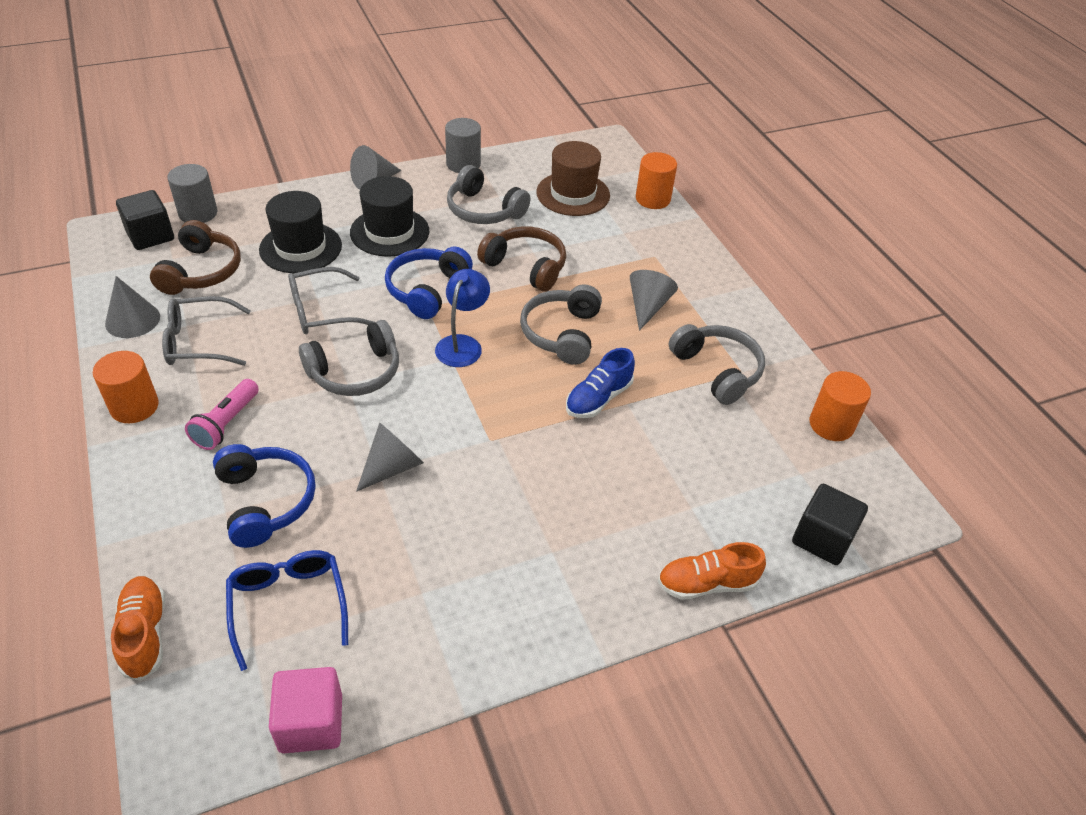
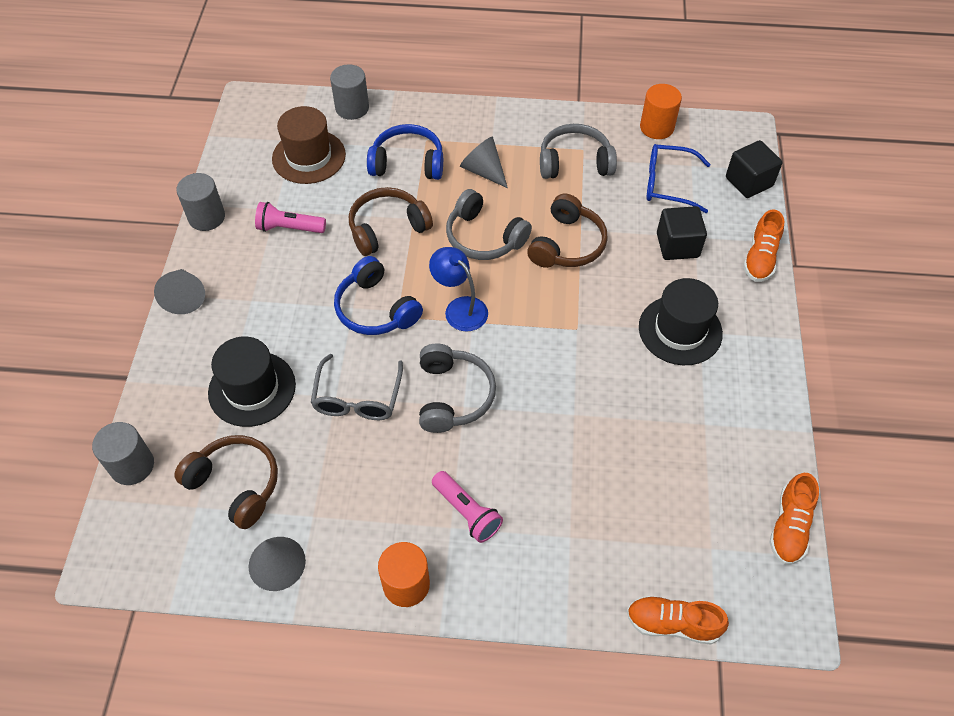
camera: 60 degrees left, 10 degrees up
(150, 236) = (143, 520): black cube -> black cube (677, 245)
(199, 342) = (344, 510): grey glasses -> none
(266, 501) = (572, 503): blue headphones -> blue headphones (407, 163)
(288, 605) = (683, 514): blue glasses -> blue glasses (668, 184)
(311, 723) = (789, 527): pink cube -> orange shoe
(389, 232) = (274, 310): black hat -> black hat (680, 330)
(392, 467) = (575, 403): grey cone -> none
(484, 210) = (289, 228): grey headphones -> pink flashlight
(598, 398) = (567, 244): blue shoe -> brown headphones
(653, 199) = (352, 108): orange cylinder -> grey cylinder

